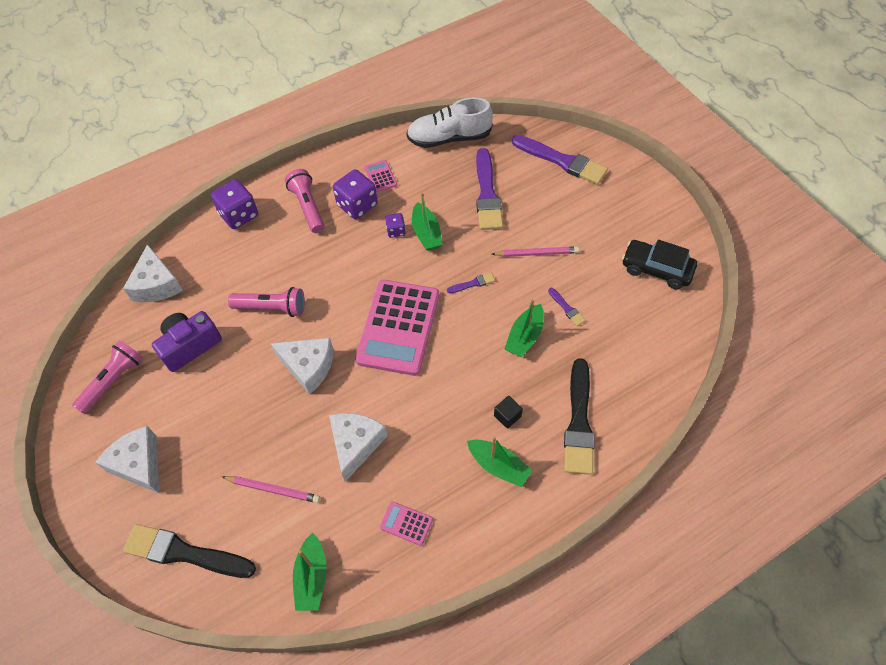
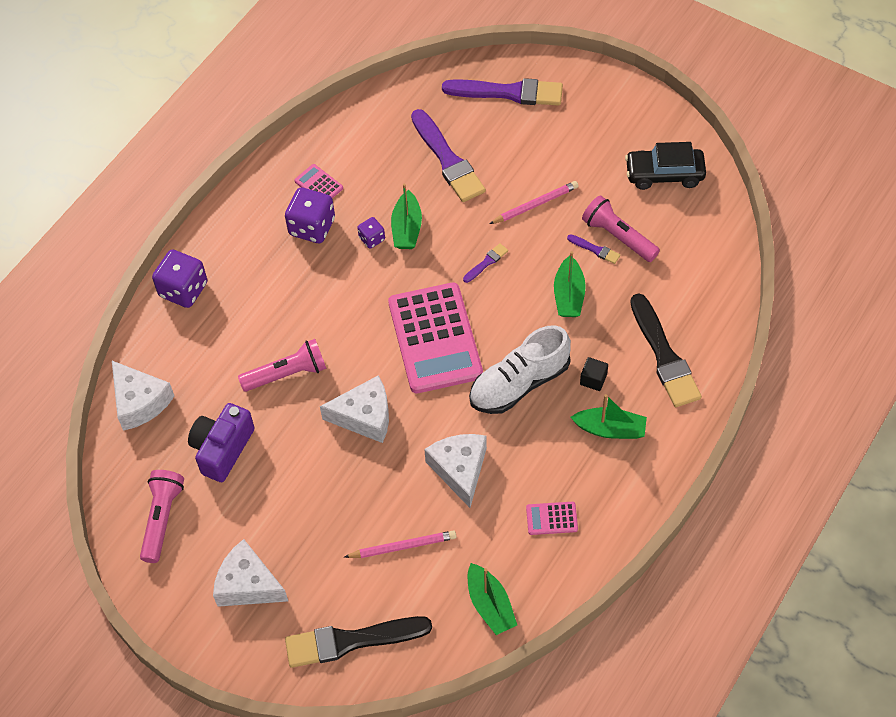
camera: 25 degrees left, 0 degrees up
(308, 207) = (257, 250): pink flashlight -> pink flashlight (618, 236)
(426, 233) = (407, 228): green boat -> green boat turned 45 degrees clockwise
(449, 138) = (370, 112): white shoe -> white shoe (519, 383)

